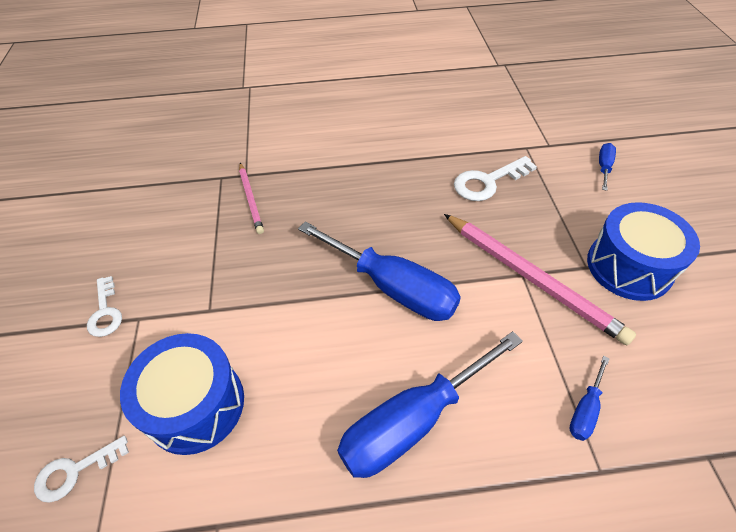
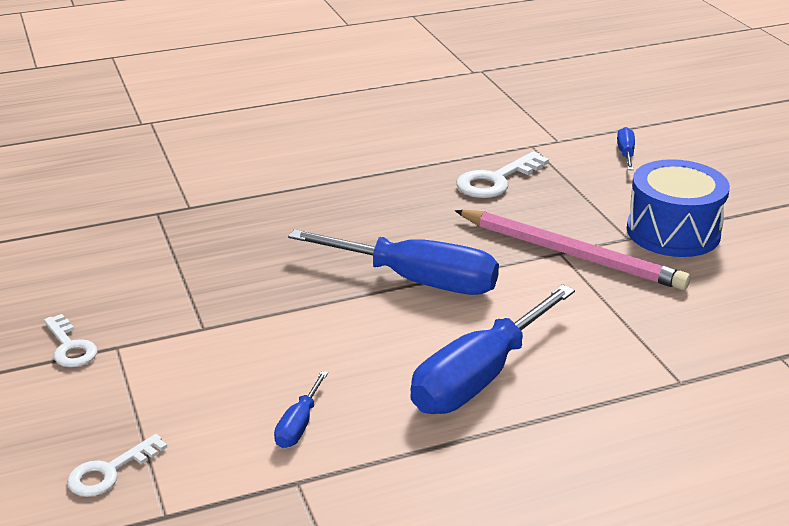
camera: 15 degrees left, 20 degrees down
(195, 405) = (227, 402): blue drum -> none
(251, 199) = (207, 228): pink pencil -> none
(585, 409) = (654, 343): blue screwdriver -> blue screwdriver (299, 425)

